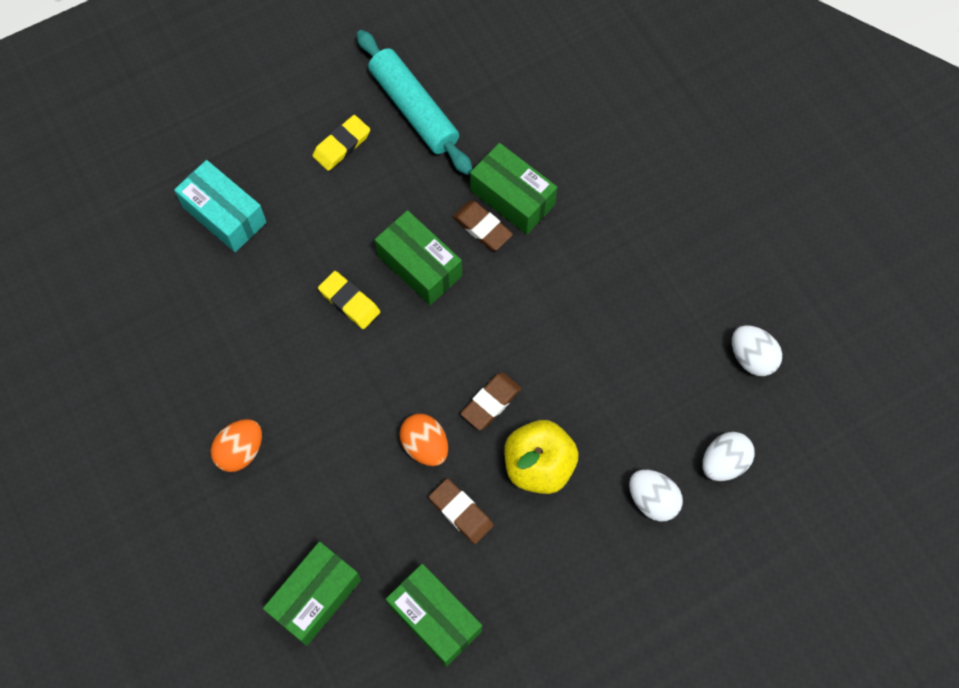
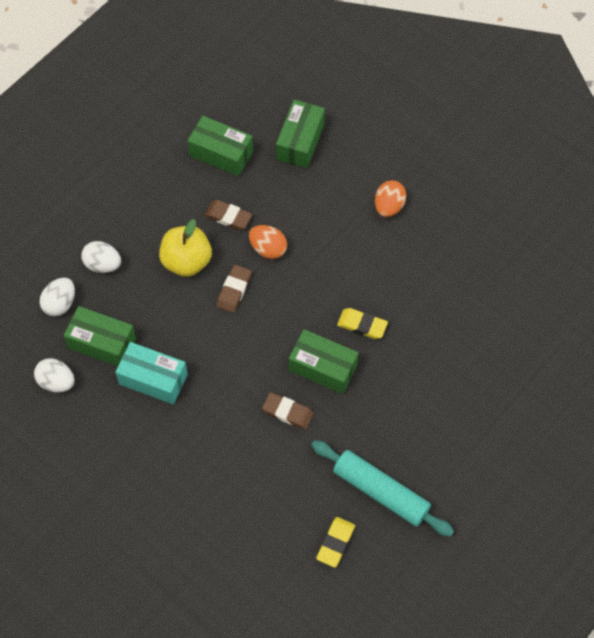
camera: 160 degrees right, 5 degrees down
(224, 215) = (483, 357): turquoise box -> turquoise box (153, 379)
(341, 145) = (423, 441): yellow eraser -> yellow eraser (335, 543)
(512, 197) = (273, 444): green box -> green box (102, 343)

